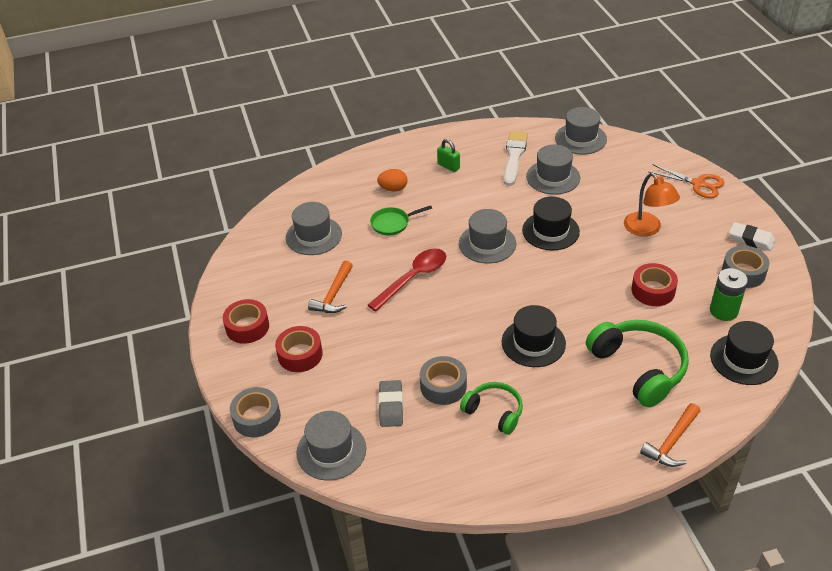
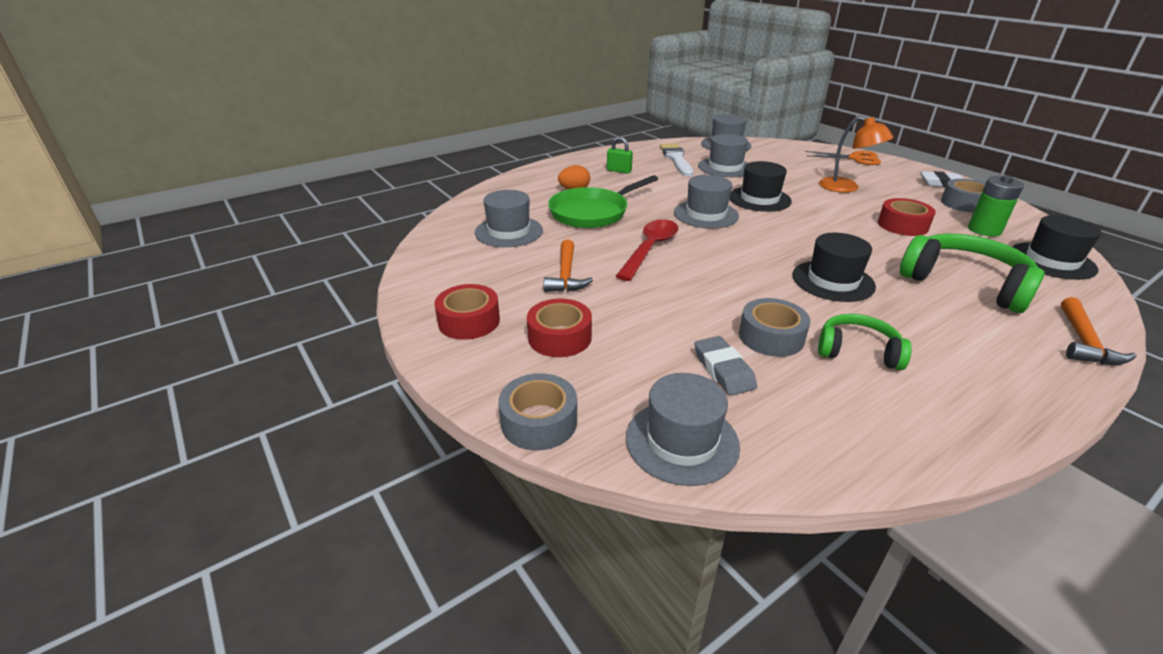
camera: 20 degrees left, 10 degrees down
(392, 223) = (593, 212): green pan -> green pan, size x1.77

